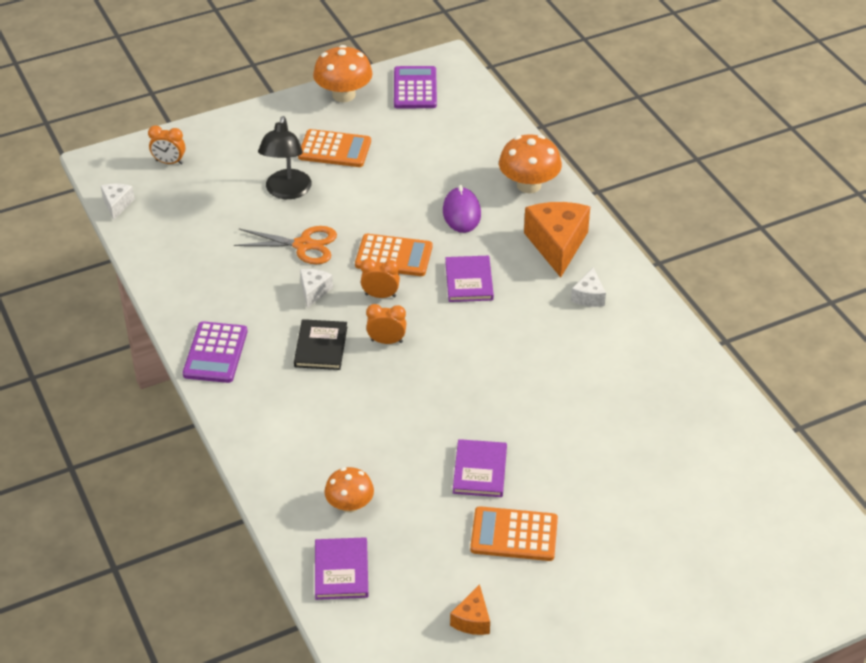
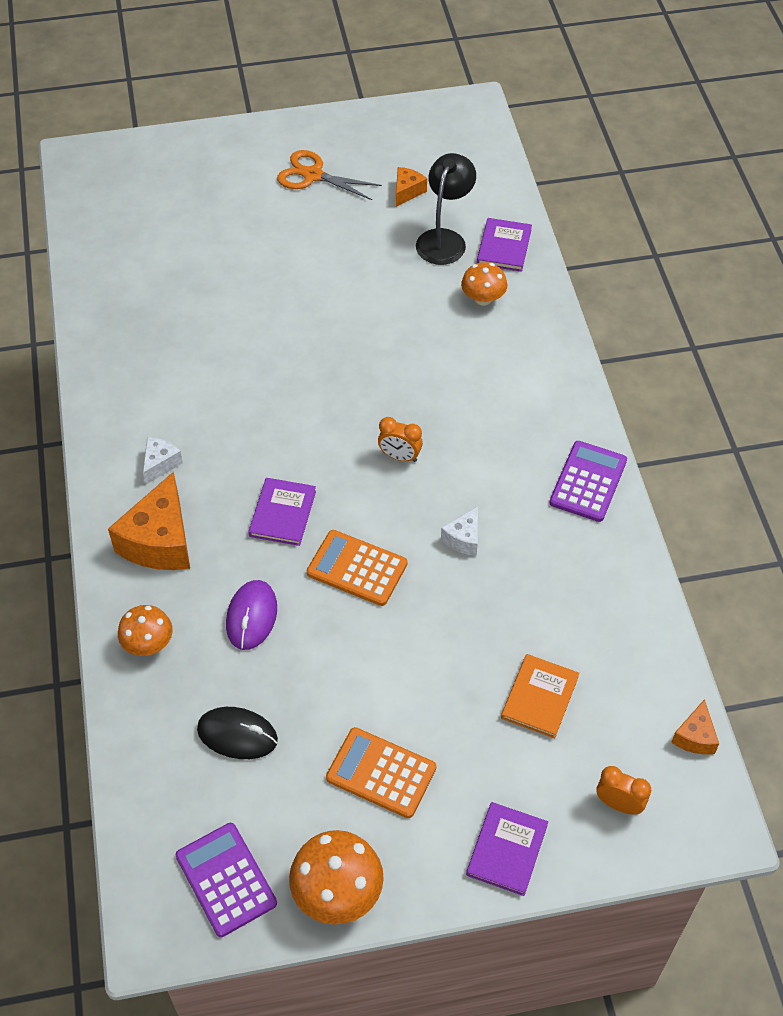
camera: 165 degrees left, 10 degrees up
(117, 204) = (695, 737): white cheese -> orange cheese
(233, 206) = (539, 697): none -> orange book
(287, 191) = (464, 706): black lamp -> black lamp (444, 239)
(303, 245) = (461, 610): orange scissors -> orange scissors (313, 175)
(320, 347) = (472, 465): black book -> none
(380, 295) = (389, 516): orange clock -> none
(415, 88) = (226, 879): purple calculator -> purple calculator turned 135 degrees clockwise
(440, 150) = (237, 735): none -> black mouse
(480, 470) = (354, 304): purple book -> purple book (506, 850)
(514, 535) = (347, 246): orange calculator -> none
(529, 185) = (148, 643): orange mushroom -> orange mushroom, size x0.65

